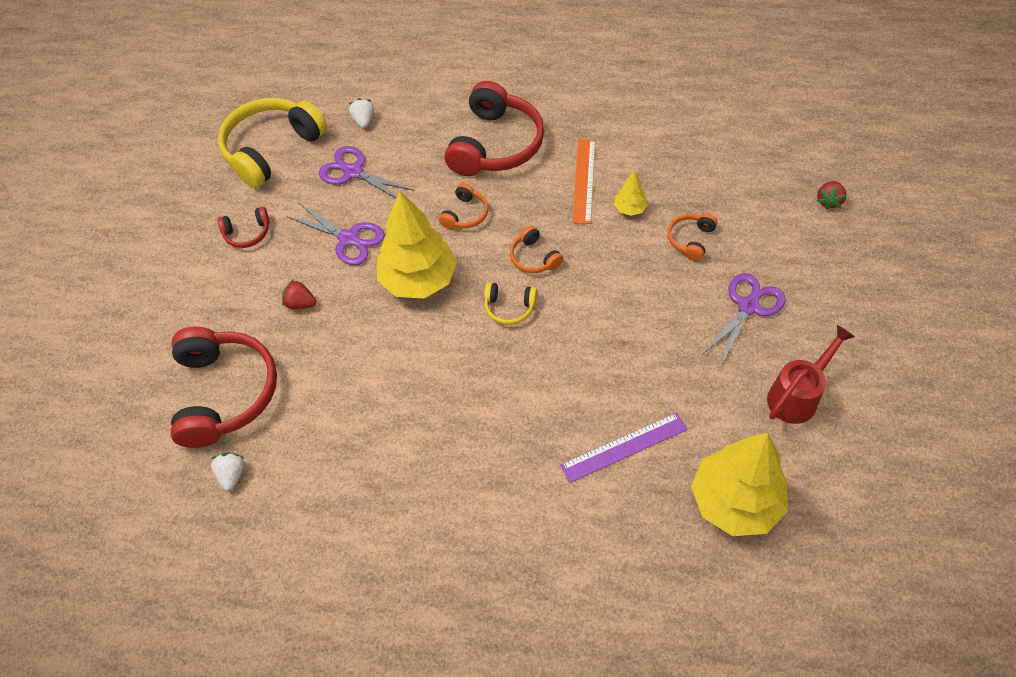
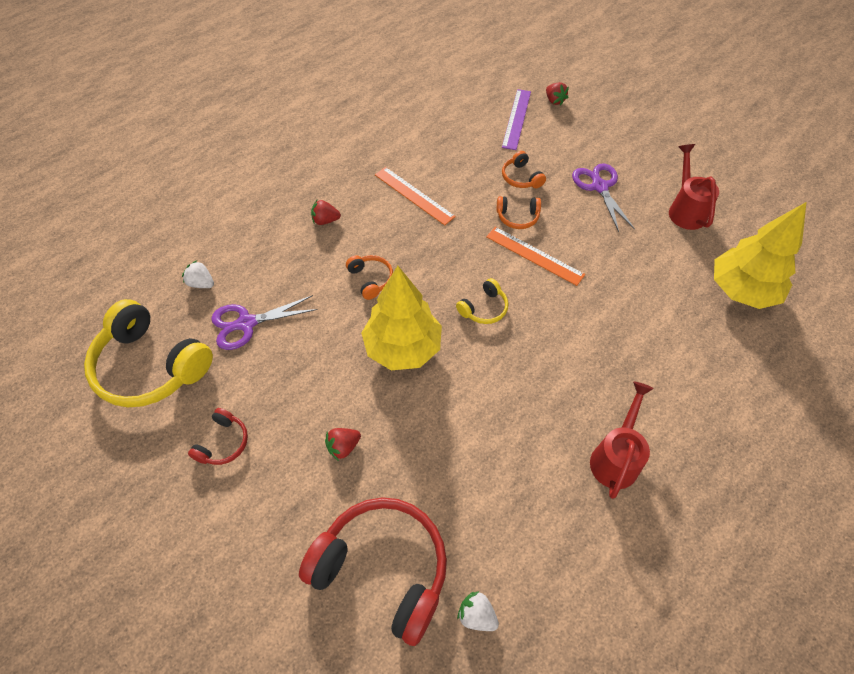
camera: 55 degrees left, 0 degrees up
(272, 149) = (151, 366): yellow headphones -> yellow headphones turned 45 degrees counterclockwise
(348, 239) = (312, 370): purple scissors -> none
(442, 494) = (616, 457): none -> red watering can
(495, 145) = (325, 220): red headphones -> red strawberry
(534, 258) = (453, 266): orange headphones -> orange headphones (517, 217)
(605, 307) = (534, 255): none -> orange ruler
(624, 447) = (658, 320): purple ruler -> purple ruler (516, 119)
(630, 209) = (464, 189): yellow tree -> none

